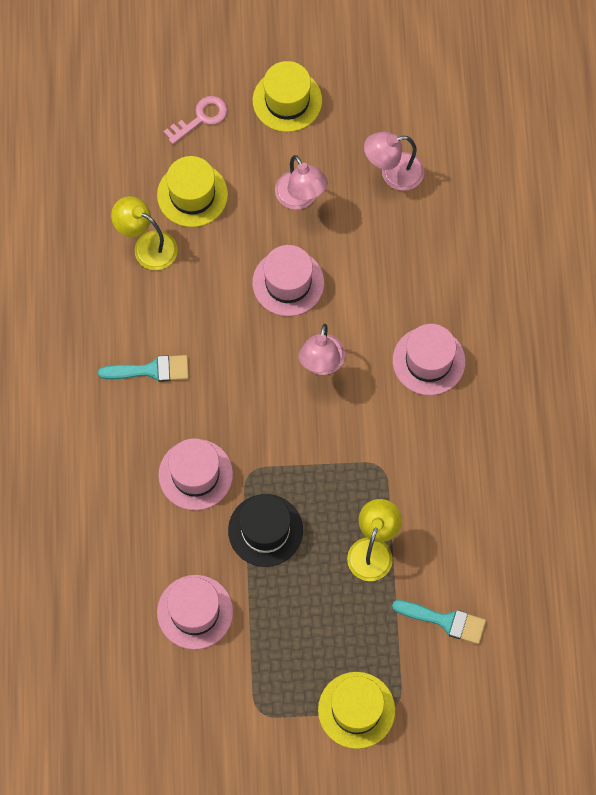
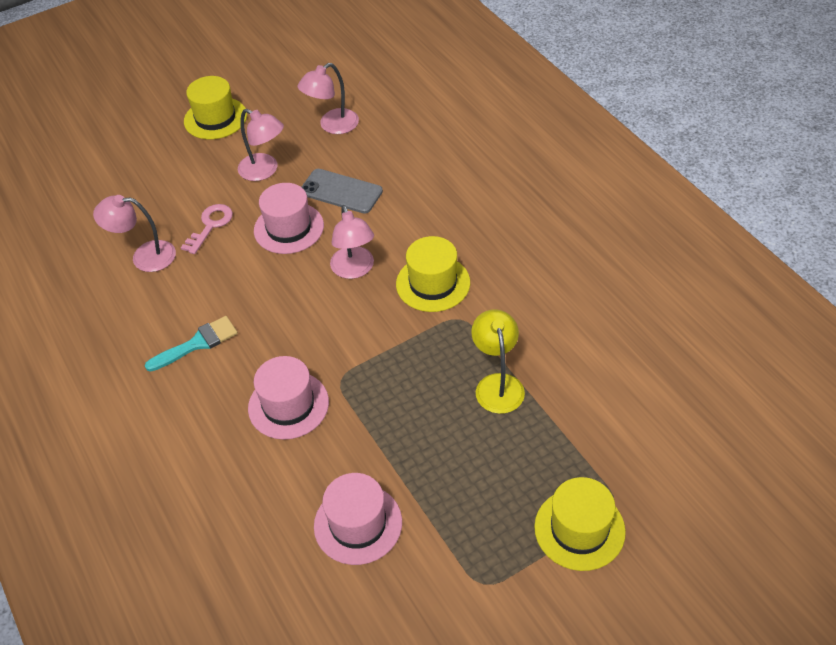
camera: 25 degrees left, 20 degrees down
(147, 246) = (144, 256): yellow lamp -> pink lamp
(192, 194) = (167, 206): yellow hat -> yellow hat (433, 283)
(201, 118) = (147, 156): pink key -> pink key (210, 225)
(265, 530) = (385, 418): black hat -> none
(357, 264) = (341, 191): none -> grey phone
(428, 361) = (447, 227): pink hat -> none
(445, 621) = (606, 408): turquoise brush -> none

